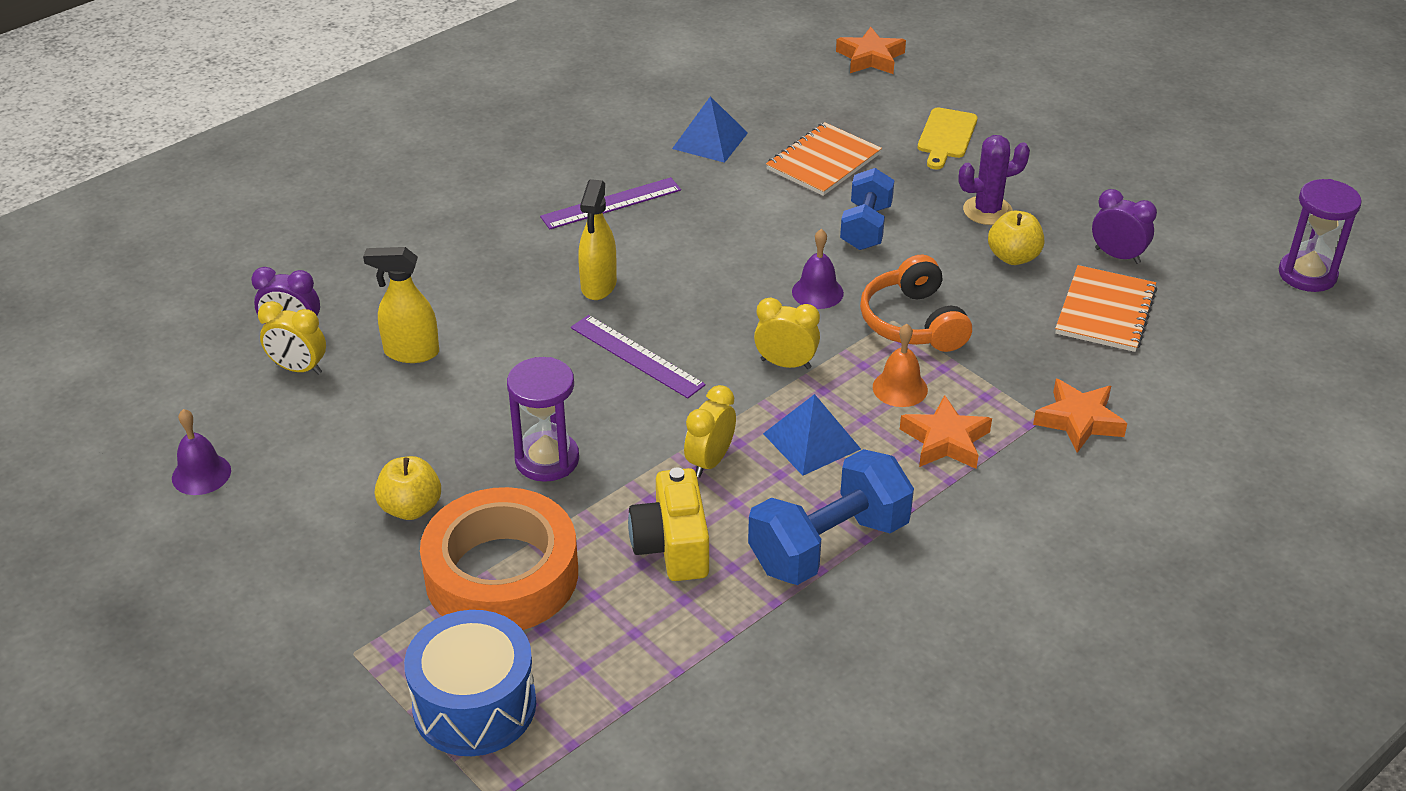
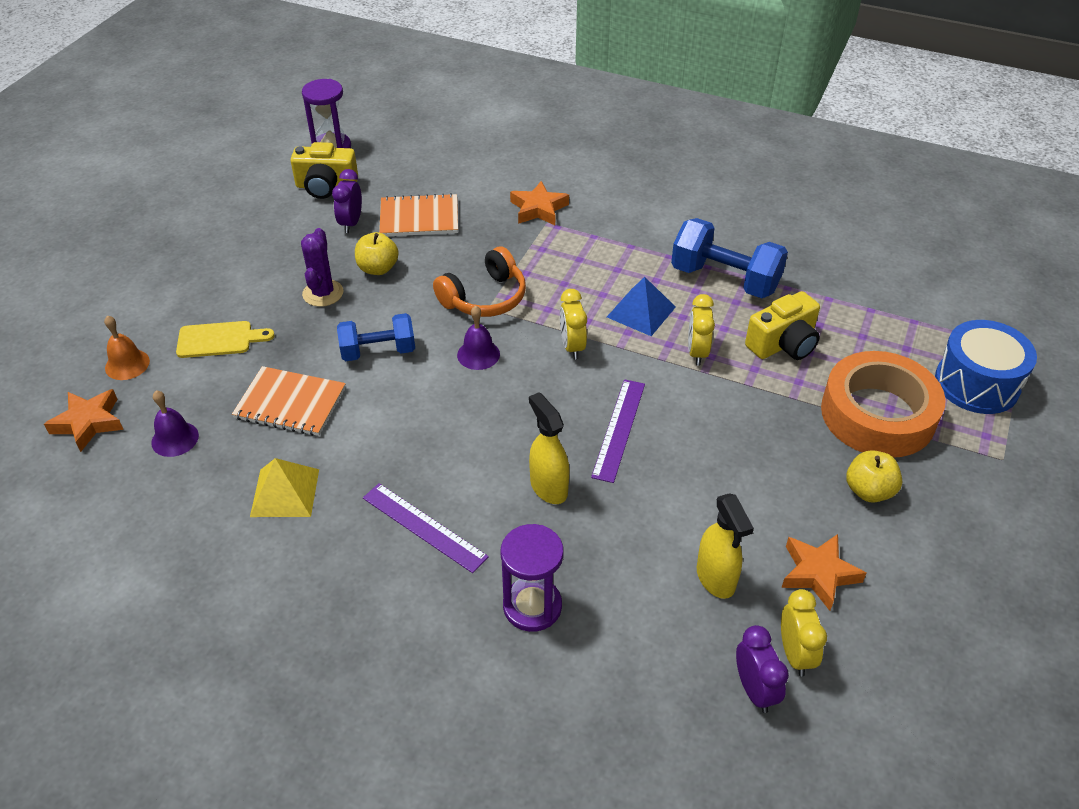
camera: 115 degrees left, 5 degrees up
(201, 474) = (957, 650): purple bell -> purple bell (175, 439)
(547, 459) = (762, 435): purple hourglass -> purple hourglass (532, 606)
(598, 286) = (548, 487): yellow spray bottle -> yellow spray bottle turned 105 degrees counterclockwise
(710, 140) = (285, 492): blue pyramid -> yellow pyramid
(710, 461) = (697, 352): yellow clock -> yellow clock turned 90 degrees clockwise
(900, 388) = (560, 286): orange bell -> orange bell (127, 364)
(945, 440) = (596, 256): orange star -> orange star (818, 573)
(987, 211) = (323, 293): purple cactus -> purple cactus turned 45 degrees clockwise
(1209, 252) = (326, 187): none -> yellow camera

